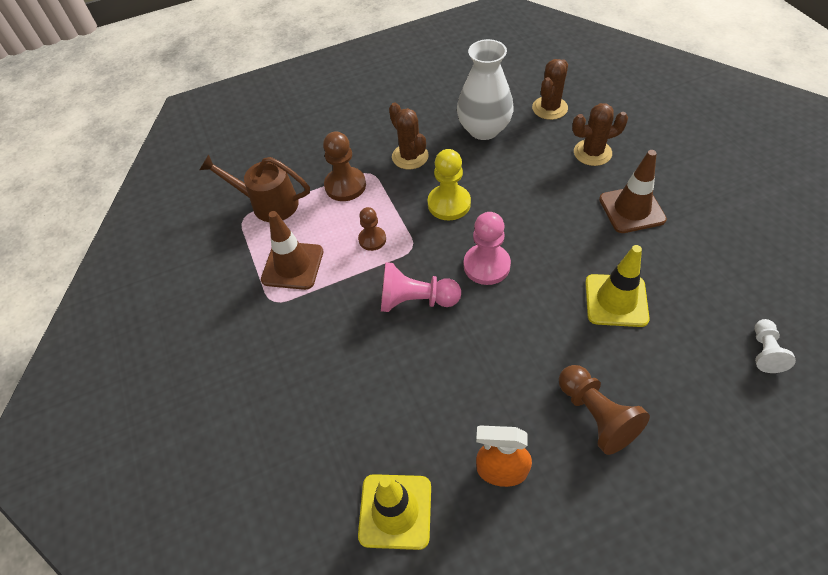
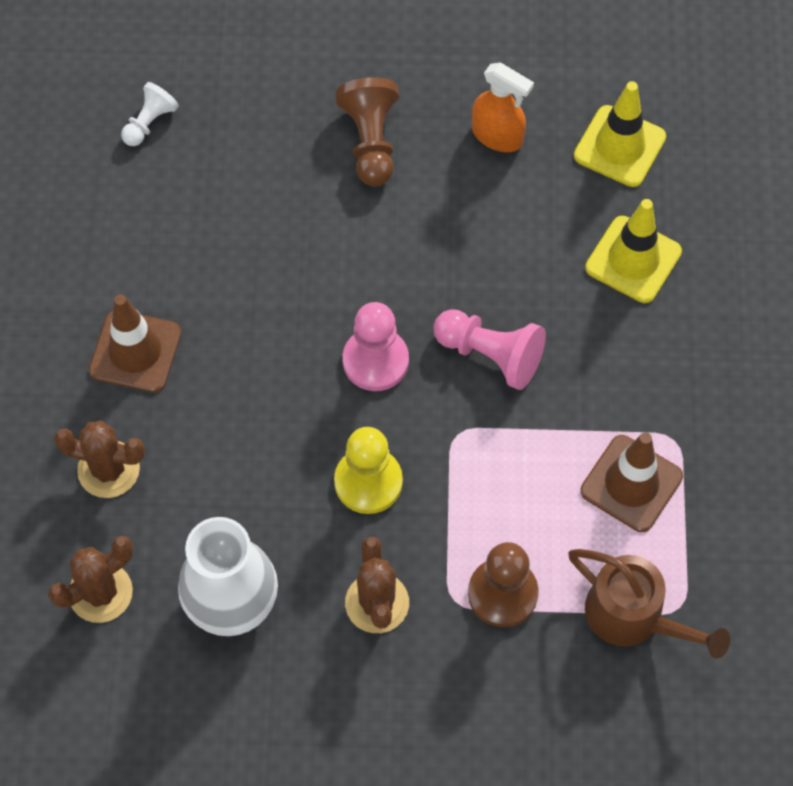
camera: 160 degrees left, 10 degrees up
(372, 239) = (504, 474): brown pawn -> none
(616, 300) = (255, 245): yellow traffic cone -> yellow traffic cone (633, 260)

